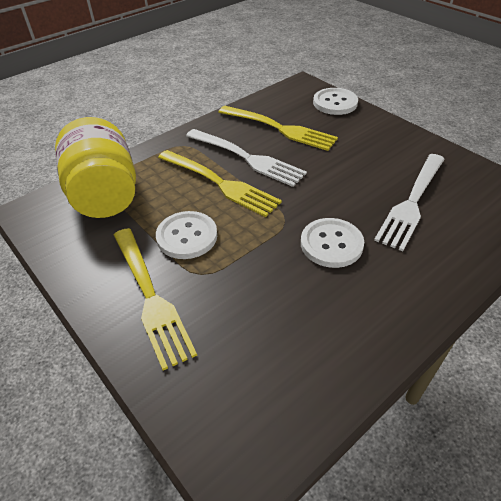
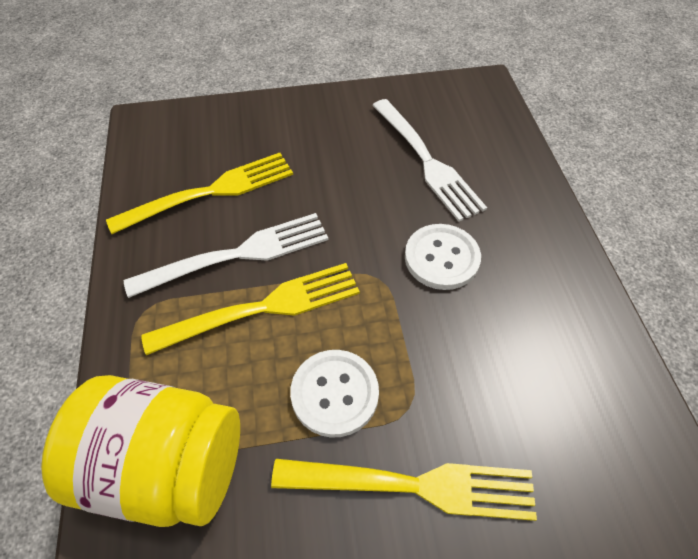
camera: 60 degrees left, 10 degrees up
(335, 103) = (213, 117): white button -> none

